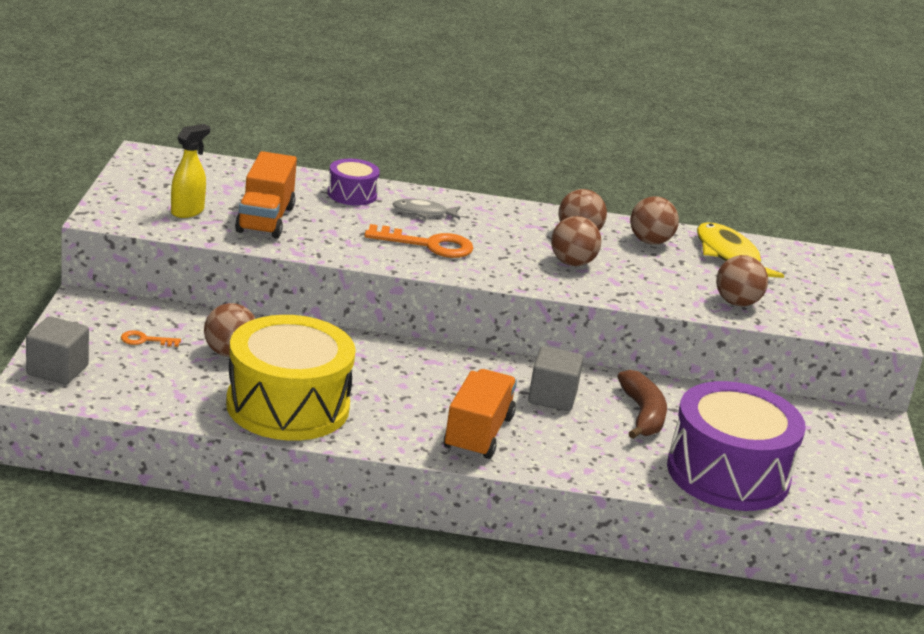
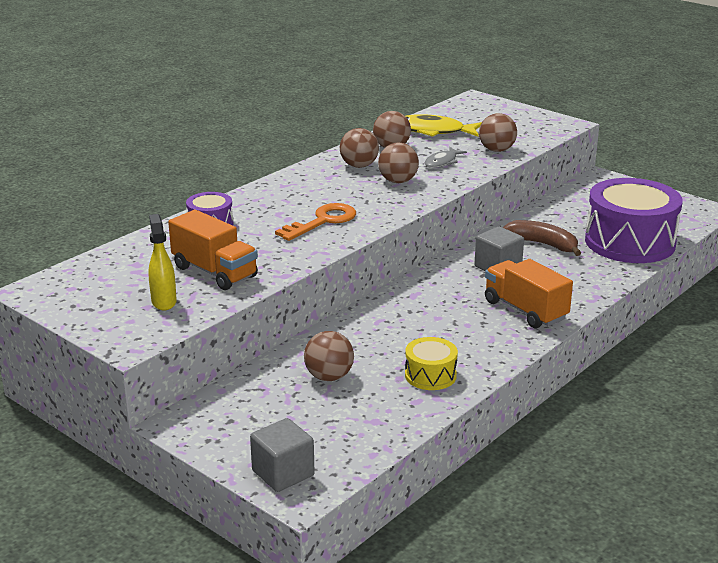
camera: 50 degrees left, 0 degrees up
(145, 340) = (273, 411): orange key -> none
(288, 406) = (430, 375): yellow drum -> yellow drum, size x0.47
(423, 213) = (270, 207): grey fish -> grey fish (442, 162)

